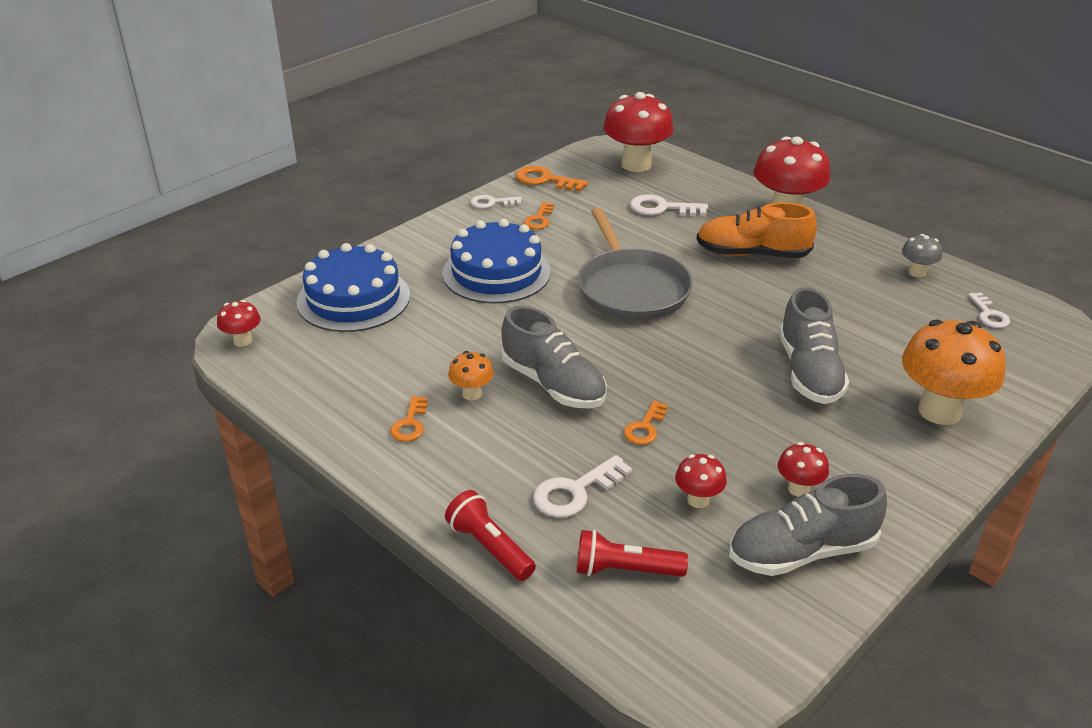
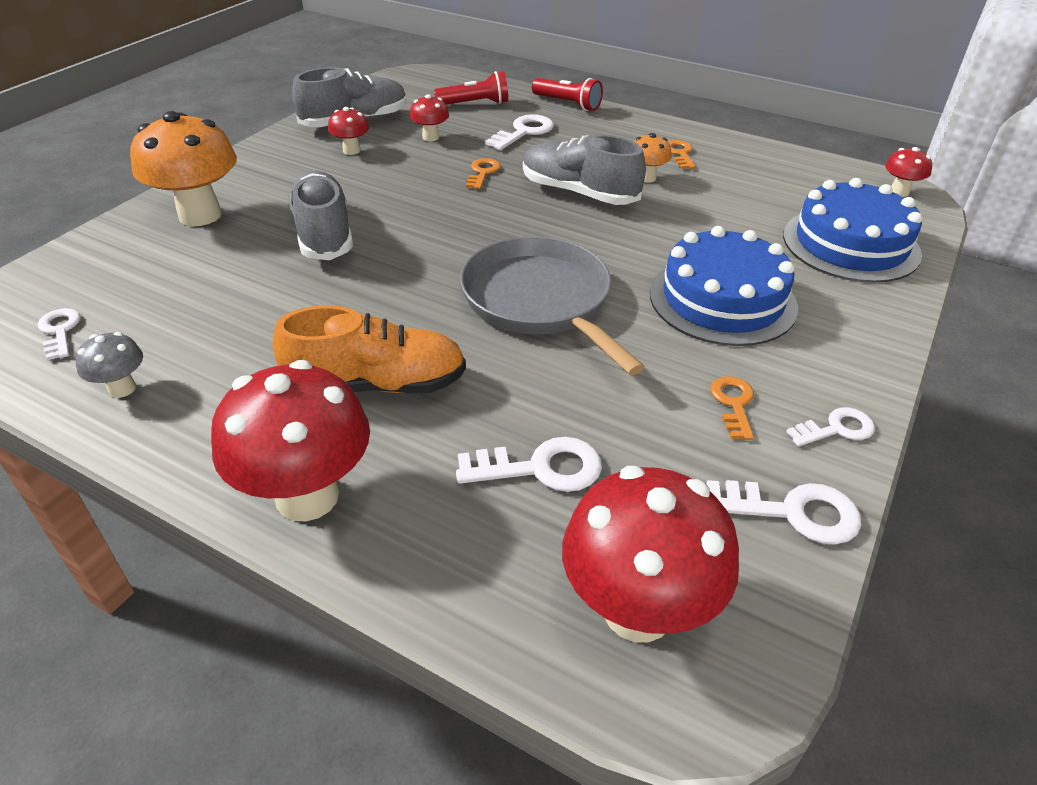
camera: 165 degrees right, 5 degrees up
(545, 180) = (792, 512): orange key -> white key

